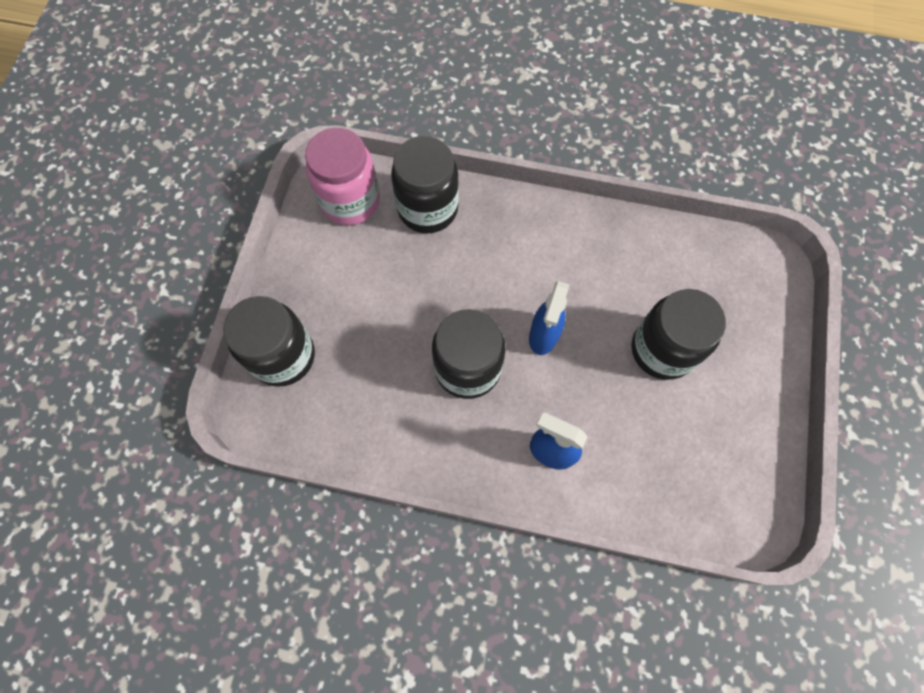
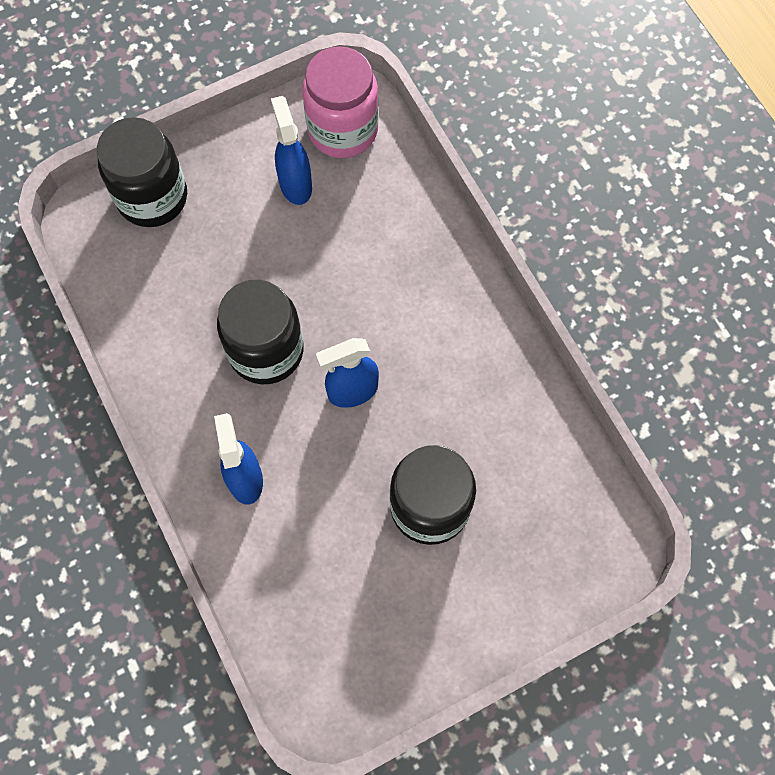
camera: 50 degrees right, 0 degrees up
(362, 258) = (295, 184): none -> blue spray bottle
(428, 208) = (393, 198): black jar -> none

